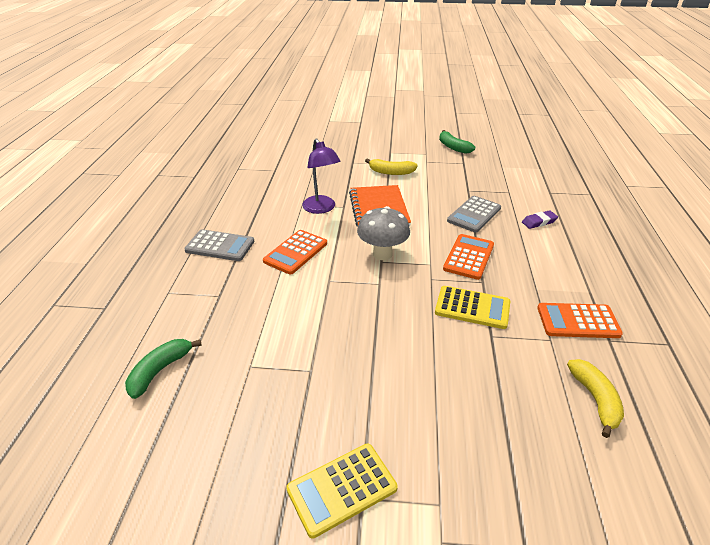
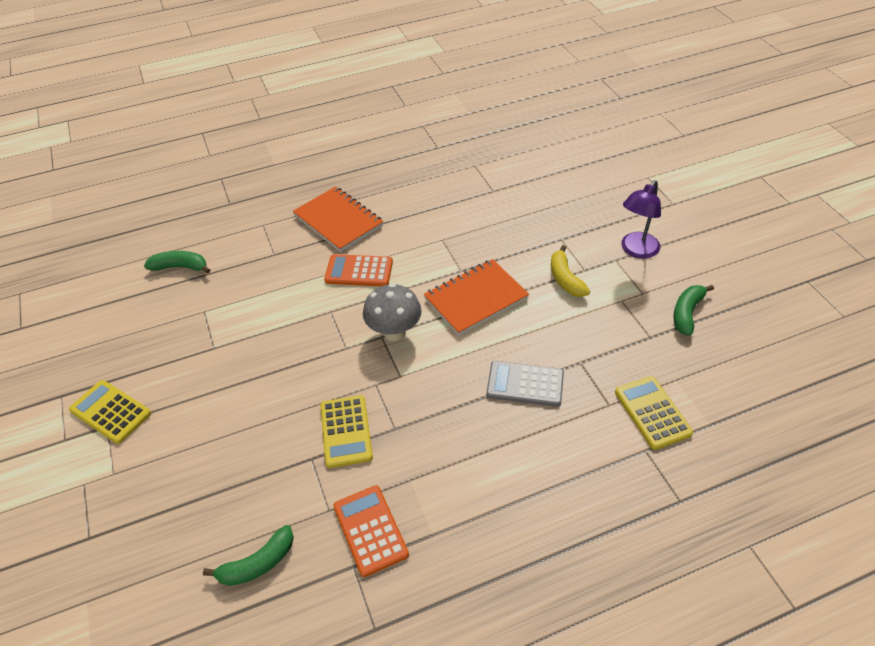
camera: 65 degrees right, 10 degrees up
(220, 246) = (338, 221): grey calculator -> orange notebook
(321, 208) = (444, 256): purple lamp -> purple lamp (636, 250)
(469, 257) = (432, 404): orange calculator -> none
(523, 181) = (652, 412): none -> yellow calculator
(539, 222) = (554, 453): purple eraser -> none
(595, 399) = (258, 563): yellow banana -> green banana

